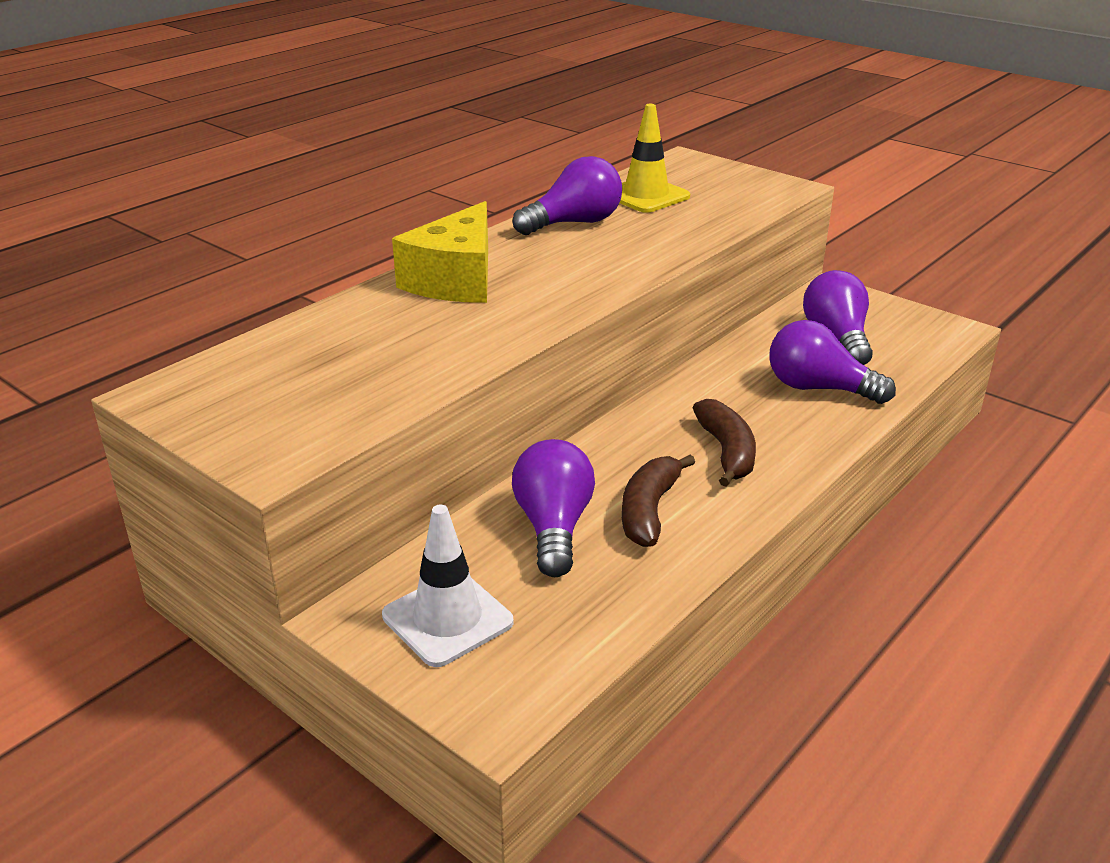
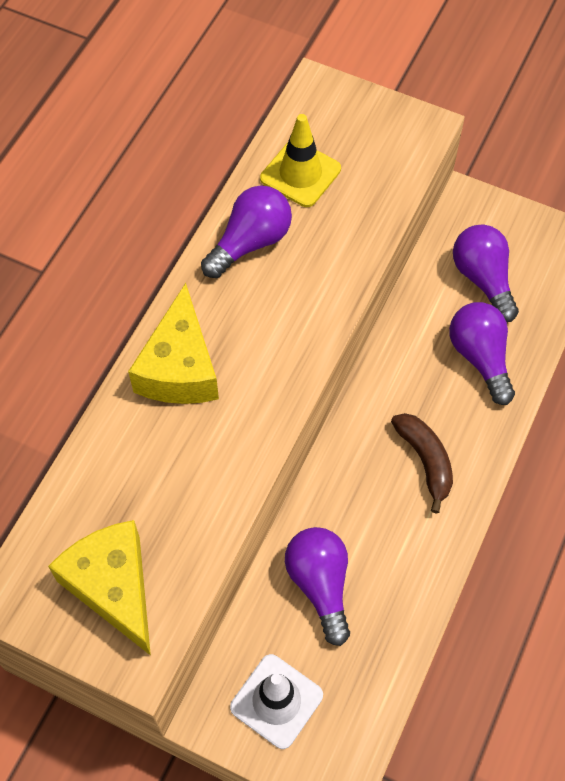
camera: 15 degrees left, 30 degrees up
(283, 403) = (113, 587): none -> yellow cheese
(649, 510) = (384, 547): brown banana -> none
(818, 388) = (480, 357): purple light bulb -> purple light bulb turned 60 degrees clockwise

